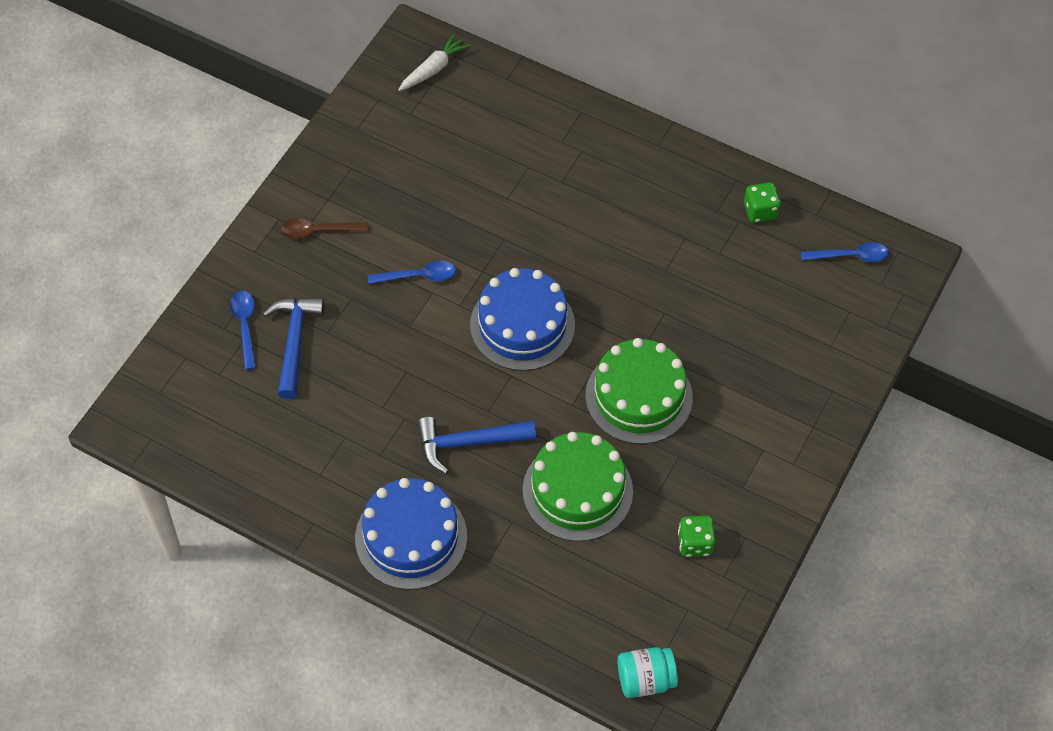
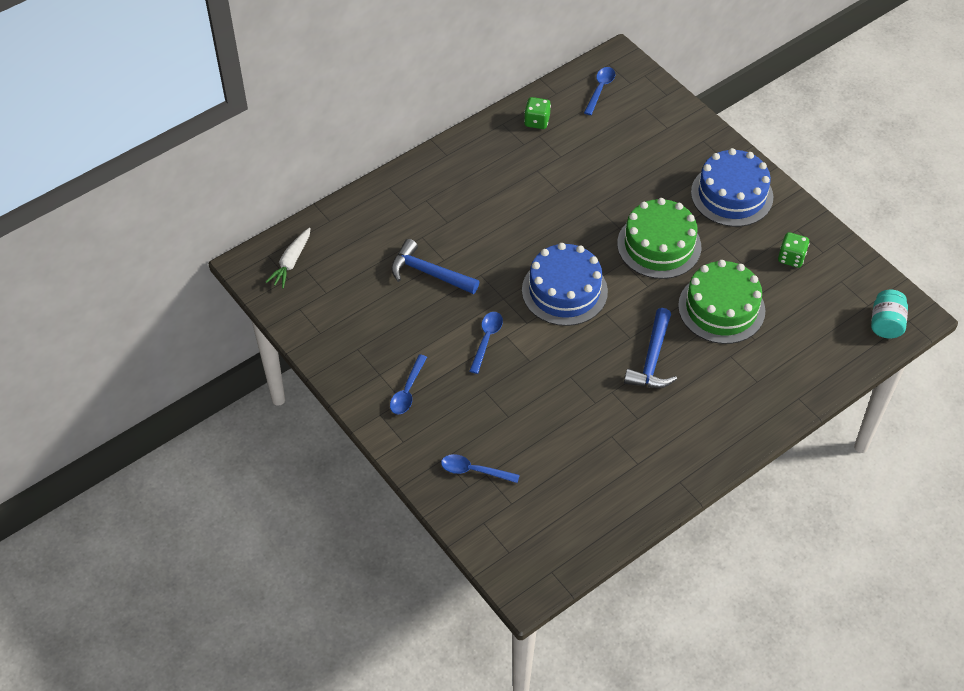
camera: 65 degrees left, 5 degrees down
(295, 342) = (507, 441): blue hammer -> blue hammer (429, 273)
(318, 231) = (407, 391): brown spoon -> blue spoon
(411, 537) = (718, 422): blue cake -> blue cake (732, 195)
(434, 69) = (291, 262): white carrot -> white carrot turned 135 degrees counterclockwise

